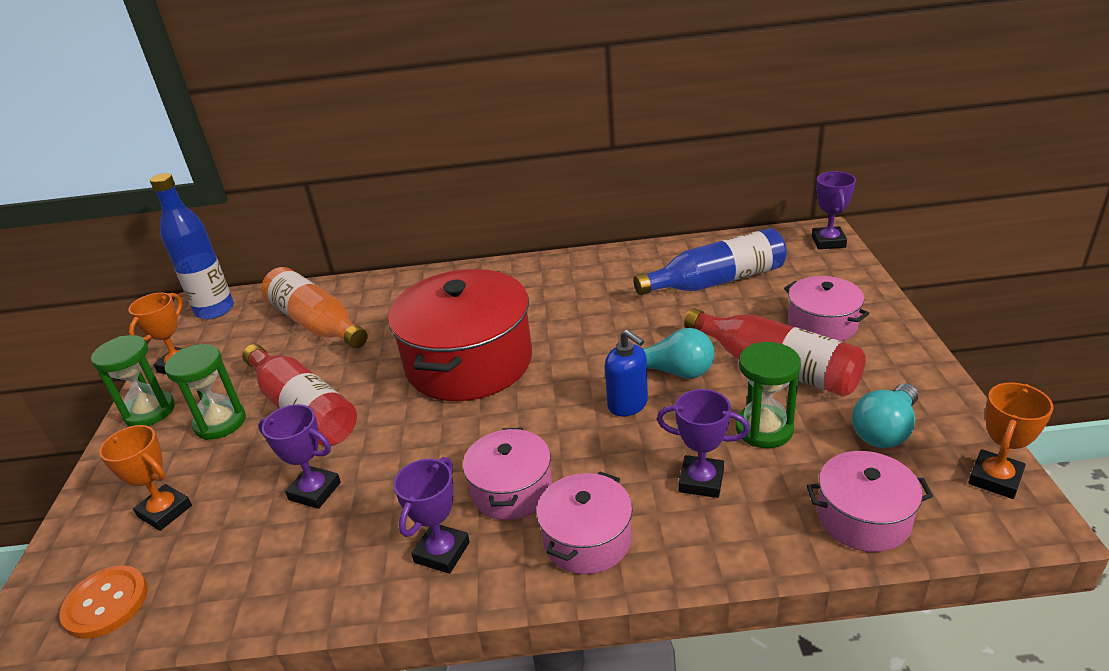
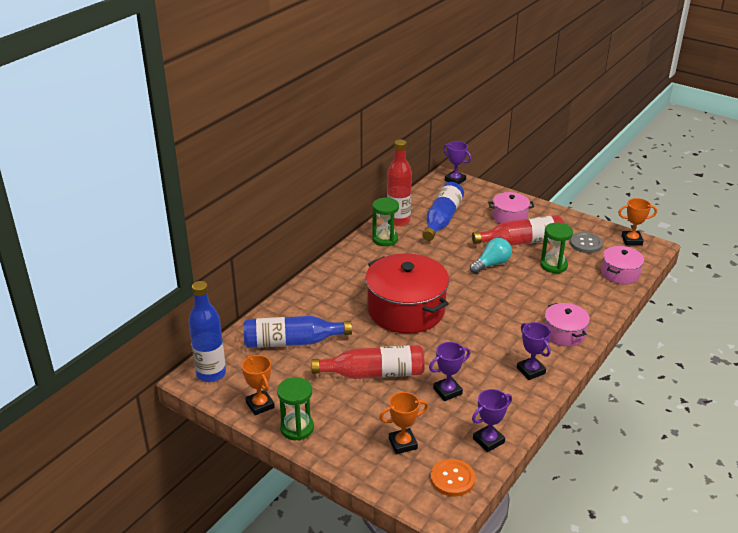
camera: 55 degrees left, 0 degrees up
(220, 422) = (346, 405): green hourglass -> green hourglass (385, 239)
(316, 323) = (292, 342): orange bottle -> blue bottle
(512, 490) = (514, 338): pink pot -> none
(628, 404) = (498, 285): blue soap dispenser -> none
(660, 256) = (398, 220): none -> red bottle
(701, 481) = (564, 293): purple trophy -> purple trophy (488, 440)
(885, 431) = (586, 244): turquoise light bulb -> grey button
(995, 478) = (631, 240): orange trophy -> orange trophy turned 75 degrees counterclockwise

